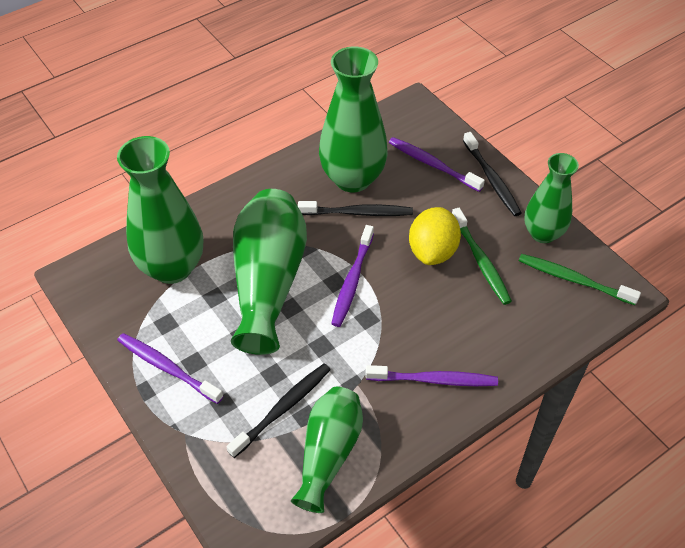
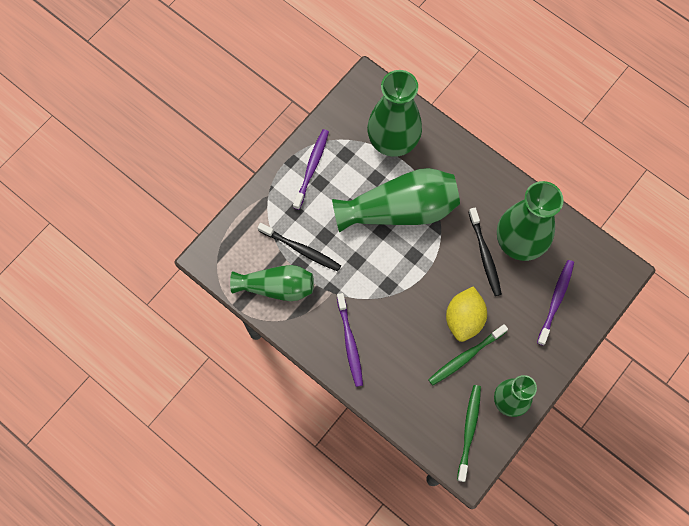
camera: 75 degrees right, 20 degrees up
(352, 281) = (418, 267): purple toothbrush -> none
(432, 251) = (464, 319): yellow lemon -> yellow lemon turned 75 degrees counterclockwise
(492, 179) = (555, 351): black toothbrush -> none

